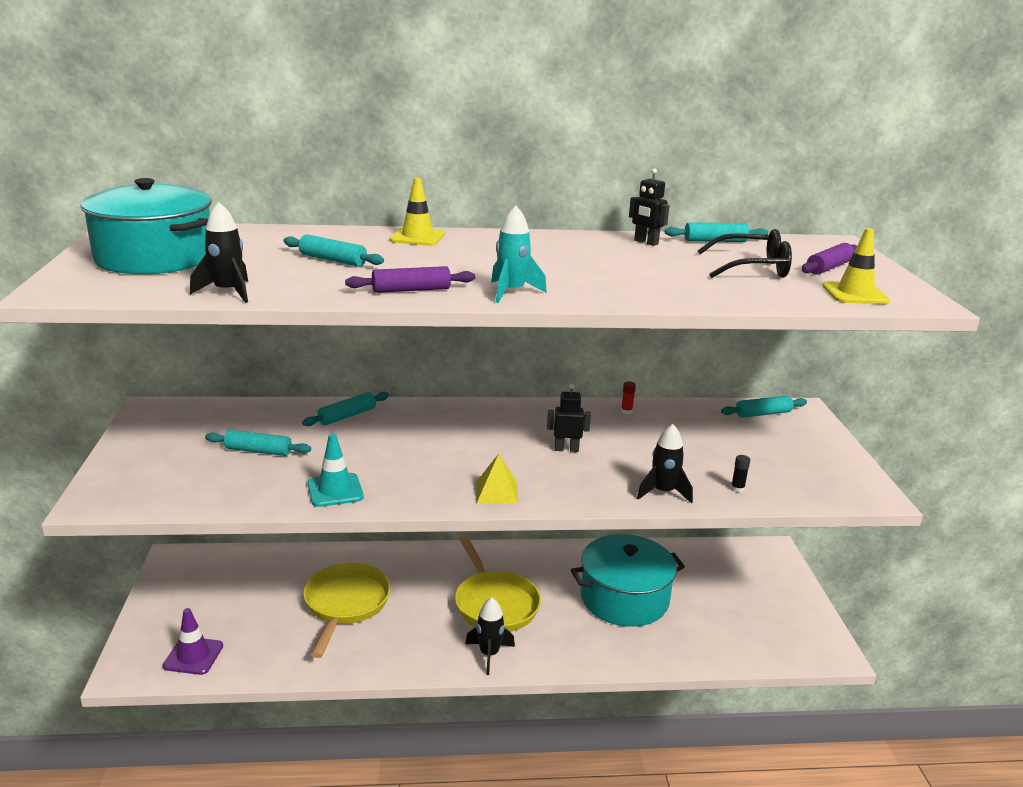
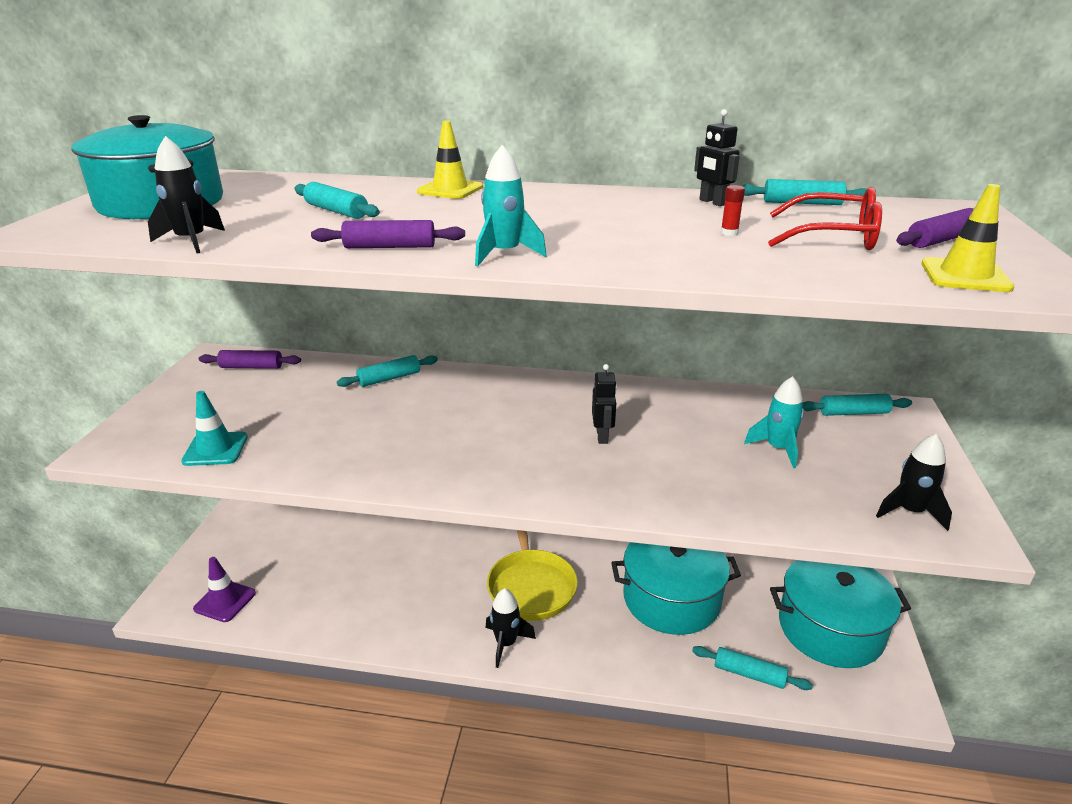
camera: 15 degrees right, 5 degrees up
(200, 415) = (251, 367): none -> purple rolling pin
(258, 451) = (284, 409): turquoise rolling pin -> turquoise rolling pin (749, 674)
(335, 490) = (334, 461): turquoise traffic cone -> turquoise traffic cone (215, 449)
(346, 604) = (384, 566): yellow pan -> none
(497, 492) = (502, 481): yellow pyramid -> none
(566, 449) = (602, 436): black robot -> black robot turned 75 degrees clockwise
(626, 411) = (689, 397): red glue stick -> red glue stick (729, 233)
(663, 492) = (695, 502): black rocket -> black rocket (910, 512)
(713, 446) = (777, 449): none -> turquoise rocket
(737, 488) = (790, 507): black glue stick -> none
(752, 268) = (834, 237): black glasses -> red glasses
(762, 604) = (830, 628): none -> turquoise pot

